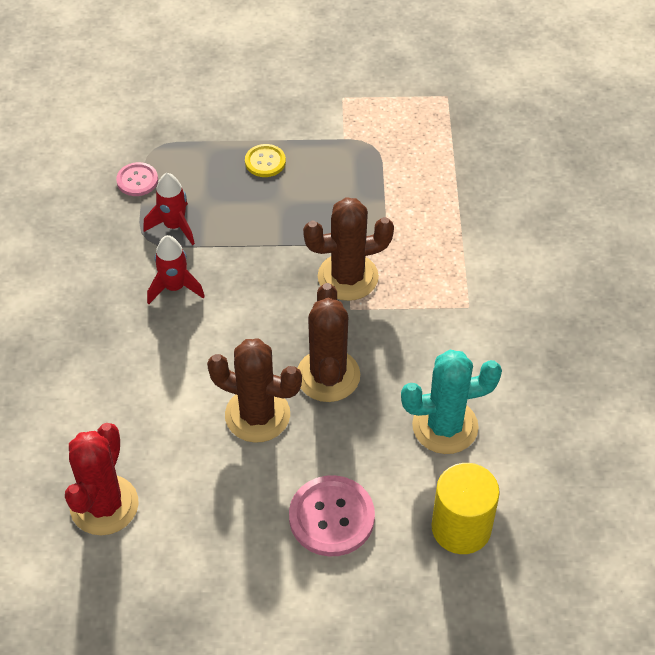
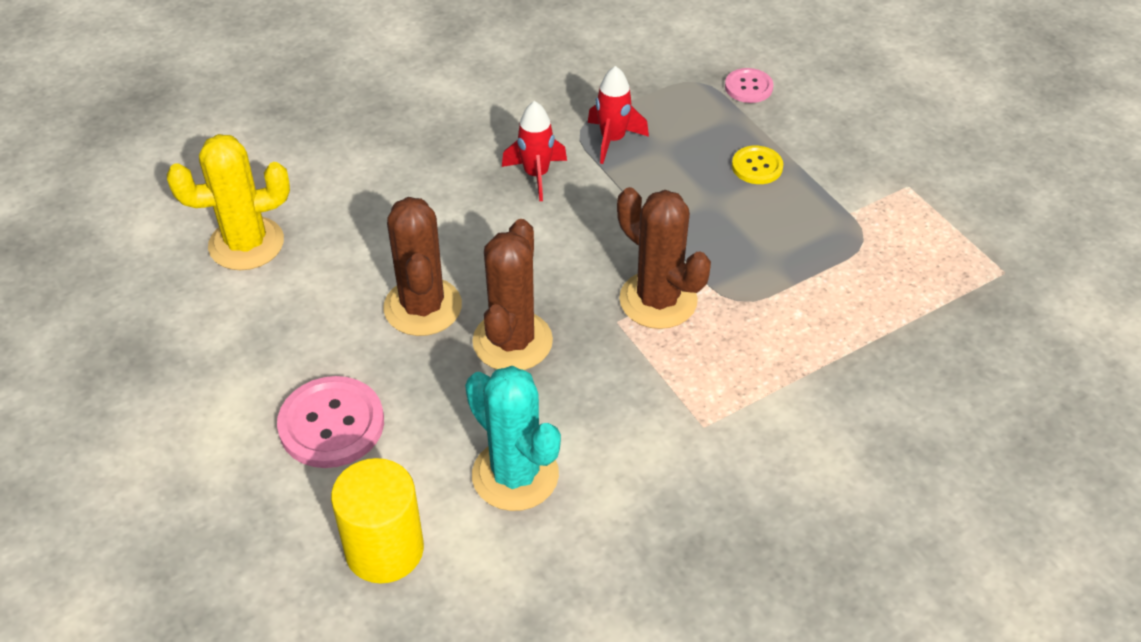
camera: 60 degrees right, 5 degrees down
(104, 505) = (246, 244): red cactus -> yellow cactus
(137, 180) = (647, 89): pink button -> pink button (748, 87)
(328, 376) = (512, 341): brown cactus -> brown cactus turned 45 degrees counterclockwise

